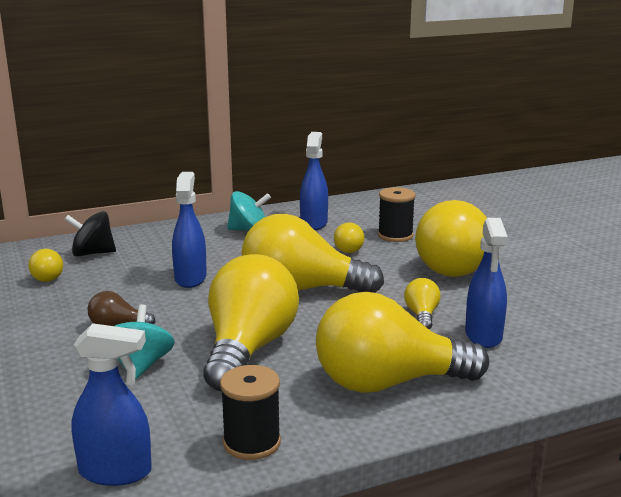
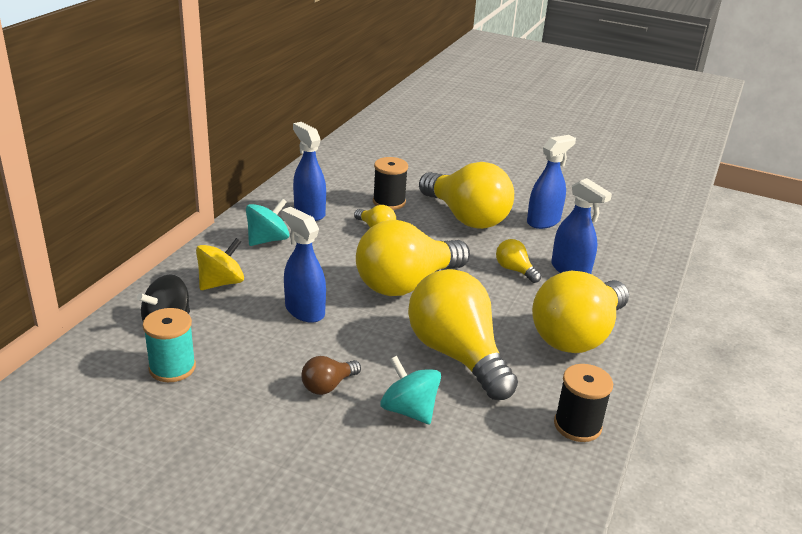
camera: 45 degrees left, 10 degrees up
(49, 276) = (172, 368): yellow light bulb -> turquoise spool
(116, 472) = (541, 500): blue spray bottle -> blue spray bottle (543, 221)
(168, 244) = (221, 283): none -> yellow spinning top

